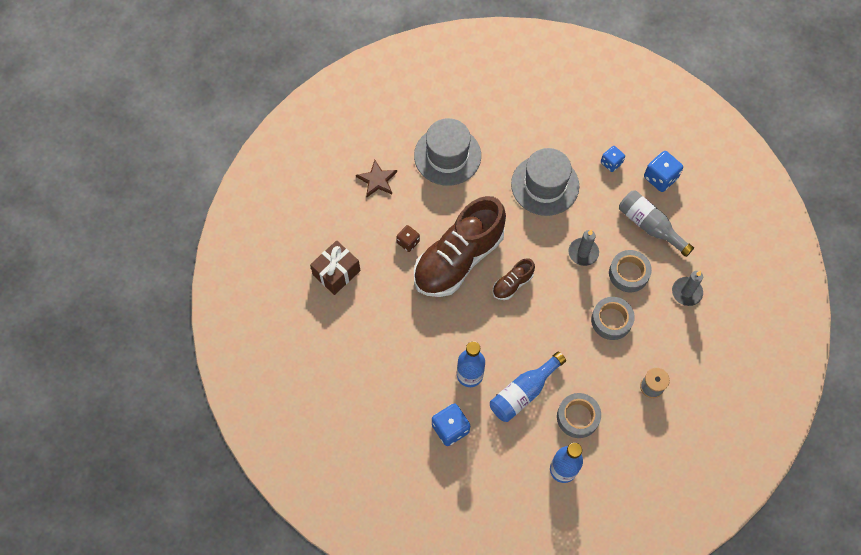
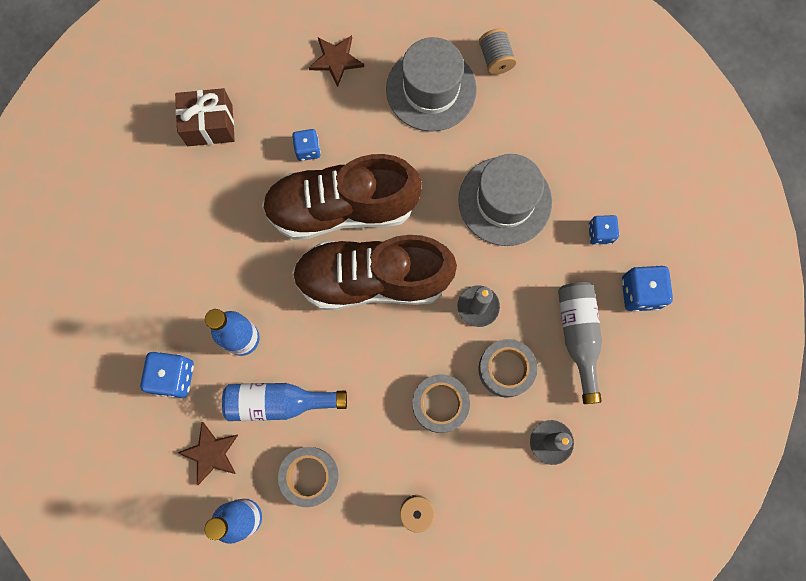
camera: 40 degrees right, 10 degrees up
(408, 242) = (308, 150): brown dice -> blue dice
(468, 112) = (495, 59): none -> grey spool
(511, 451) = (210, 453): none -> brown star
(512, 284) = (372, 279): brown shoe -> brown shoe, size x2.29

